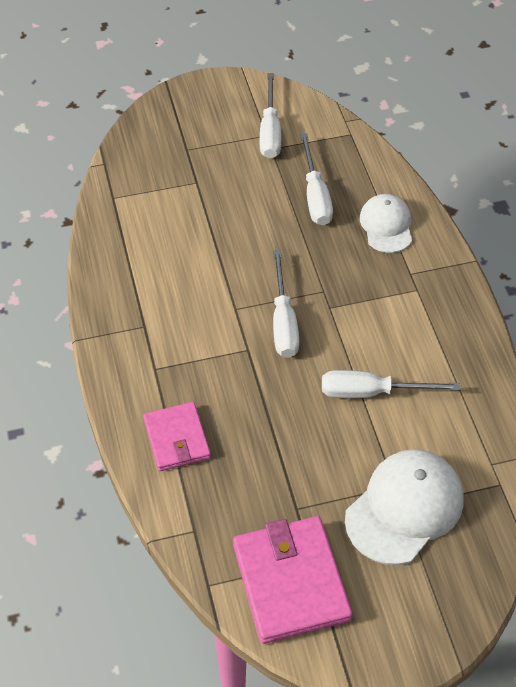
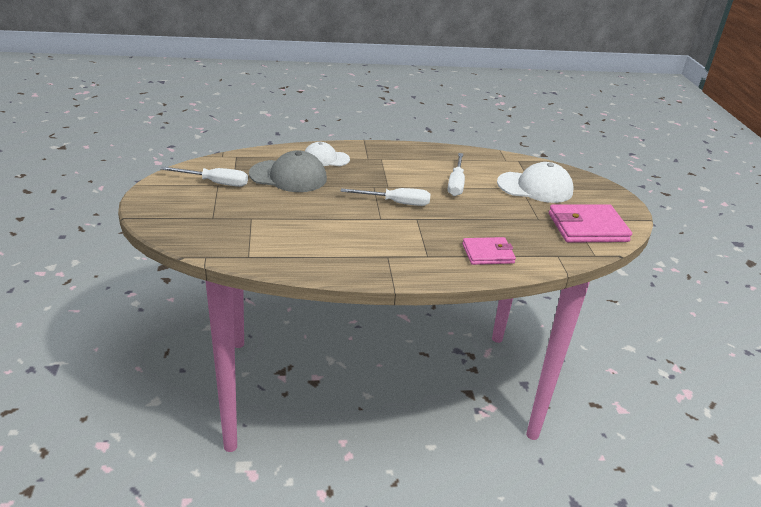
camera: 85 degrees left, 20 degrees down
(315, 196) = (288, 176): white screwdriver -> grey cap
(404, 508) = (535, 187): white cap -> white cap turned 135 degrees clockwise

